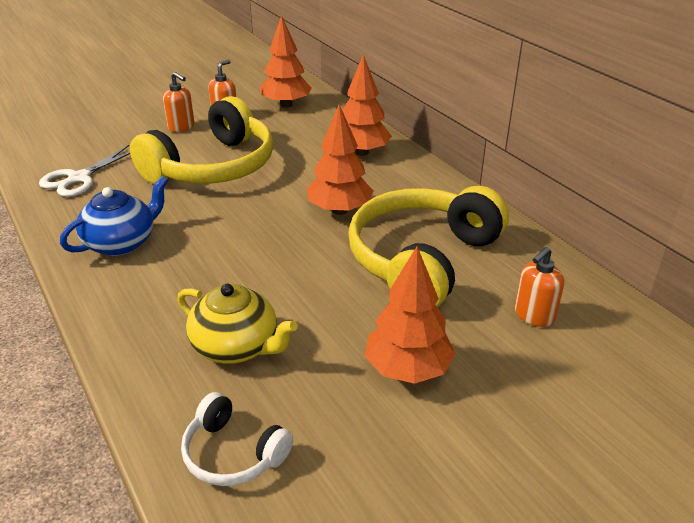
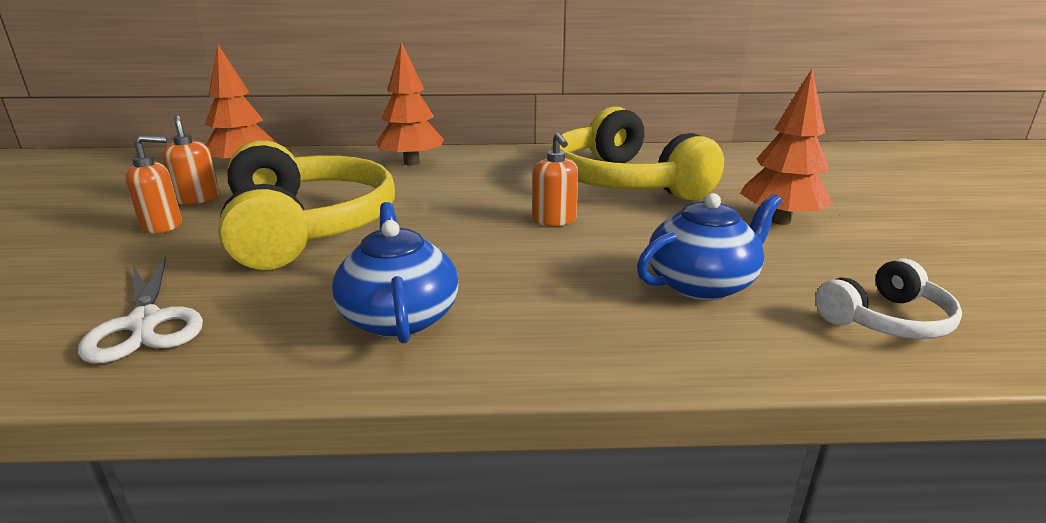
camera: 60 degrees left, 10 degrees down
(236, 346) = (702, 284): yellow teapot -> blue teapot
(340, 210) = (503, 192): orange tree -> none
(534, 315) = (731, 170): orange soap dispenser -> orange soap dispenser (554, 220)

